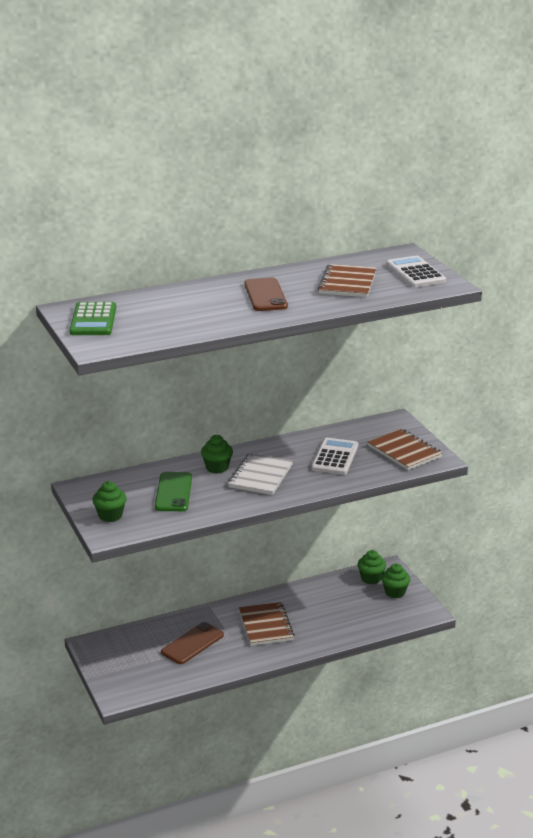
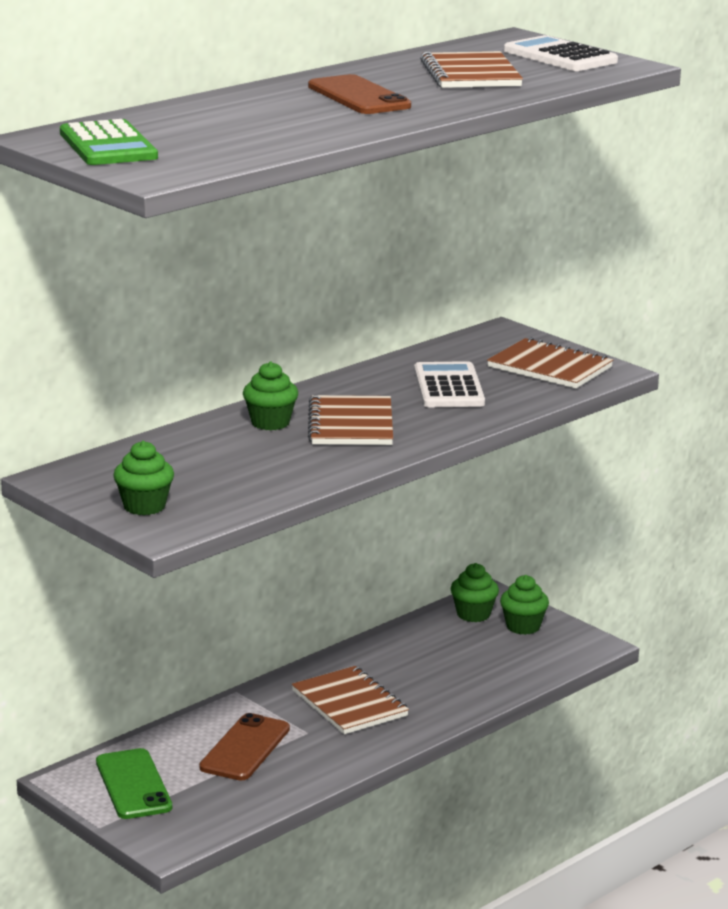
camera: 20 degrees left, 5 degrees down
(173, 492) = (225, 462): green phone -> green phone (133, 785)
(260, 476) = (351, 424): white notebook -> brown notebook

